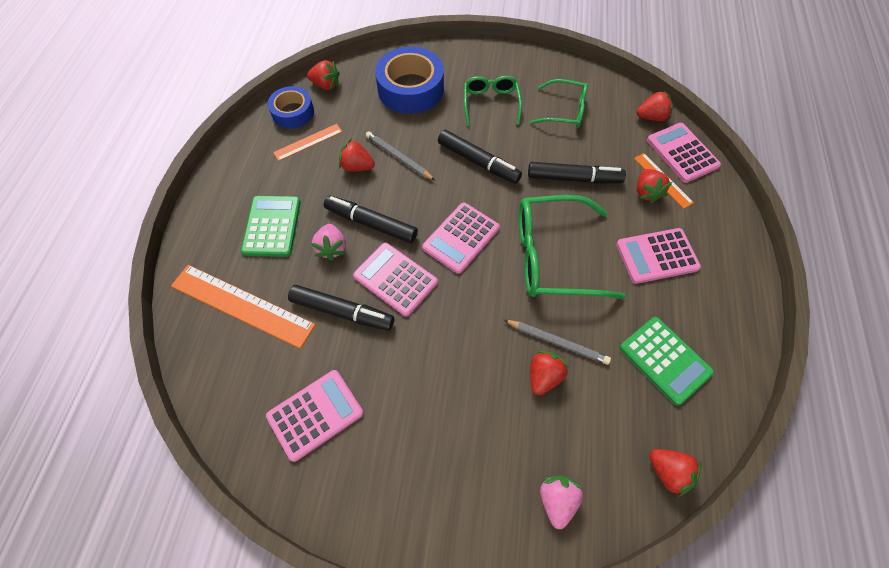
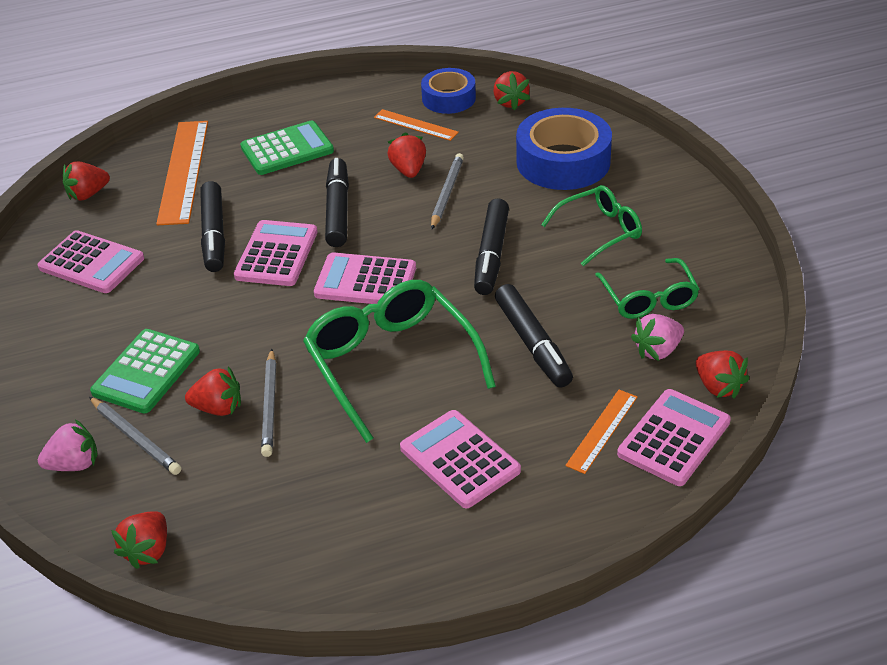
camera: 65 degrees right, 20 degrees down
(331, 248) = (286, 197): pink strawberry -> pink strawberry (657, 350)
(548, 445) = (135, 438): none -> grey pencil
(646, 192) = (565, 420): red strawberry -> red strawberry (88, 194)
(665, 360) = (300, 509): green calculator -> green calculator (146, 372)

